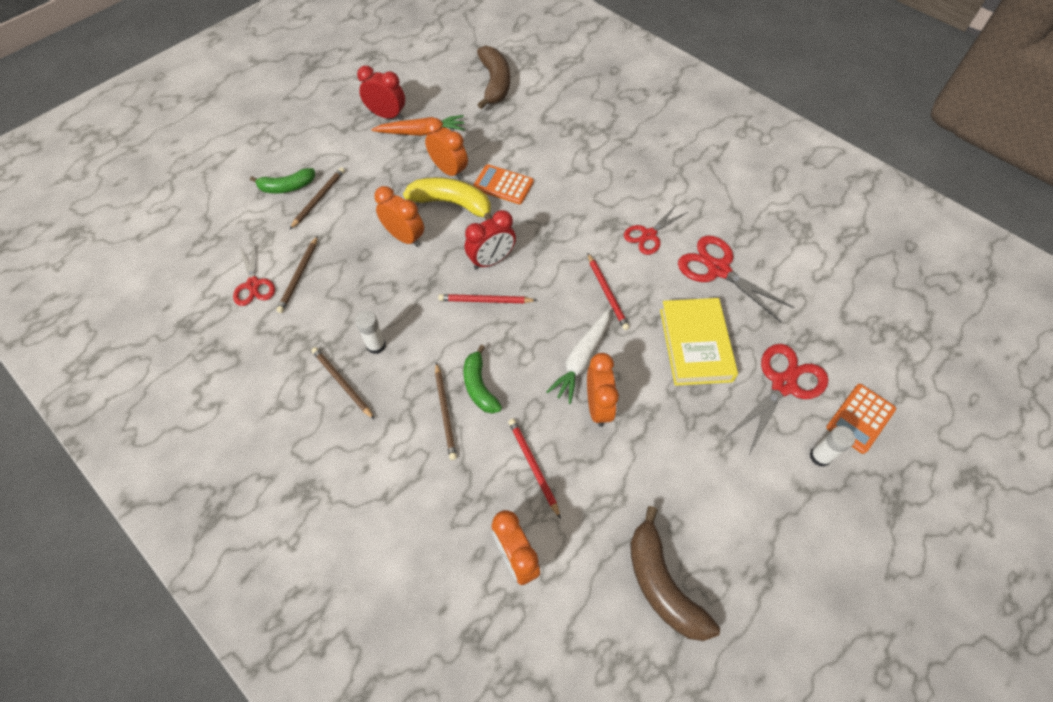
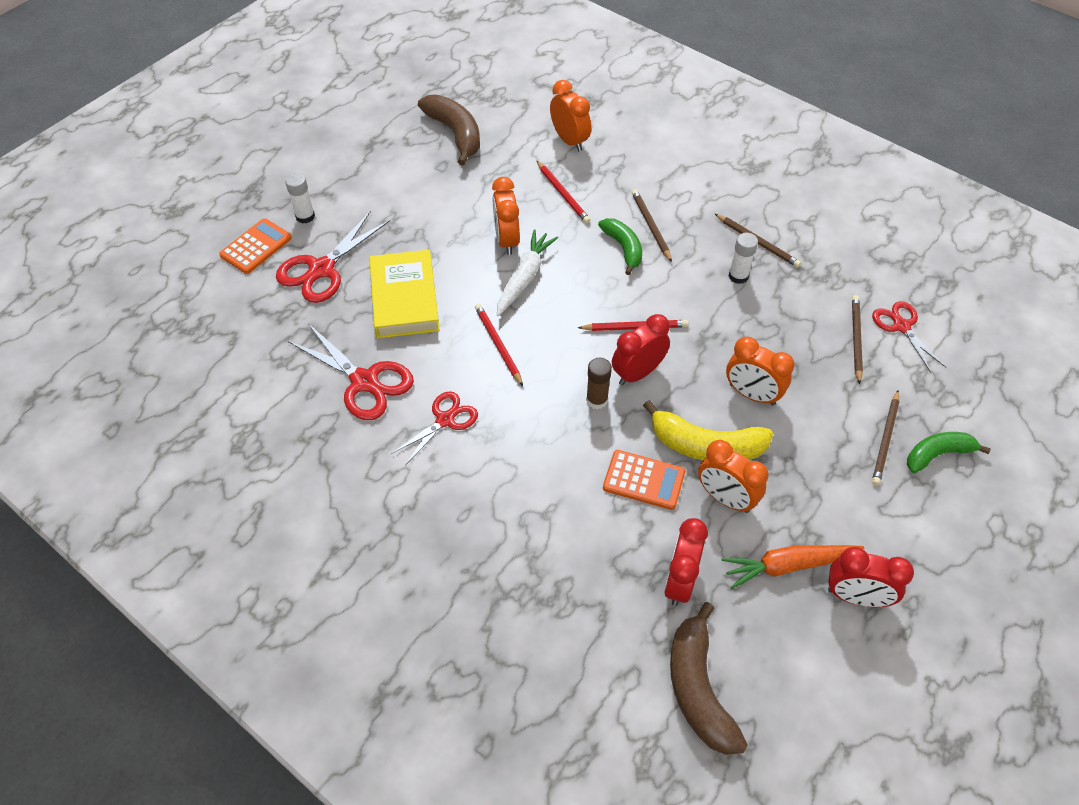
camera: 175 degrees right, 5 degrees down
(493, 129) = (679, 581): none -> red clock
(528, 242) = (597, 400): none -> brown glue stick

